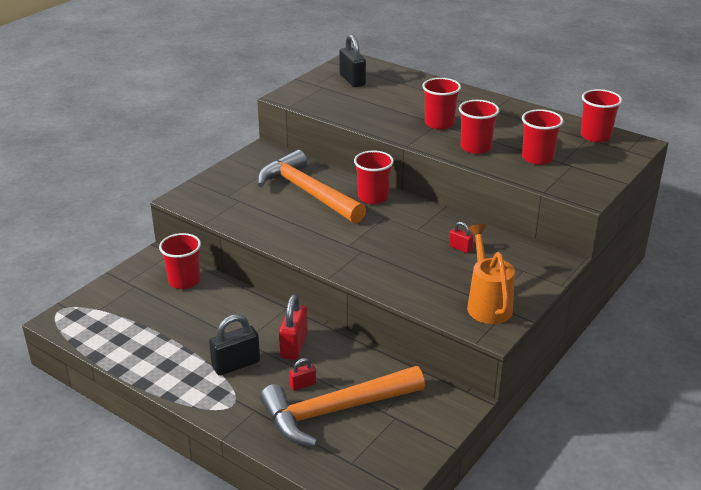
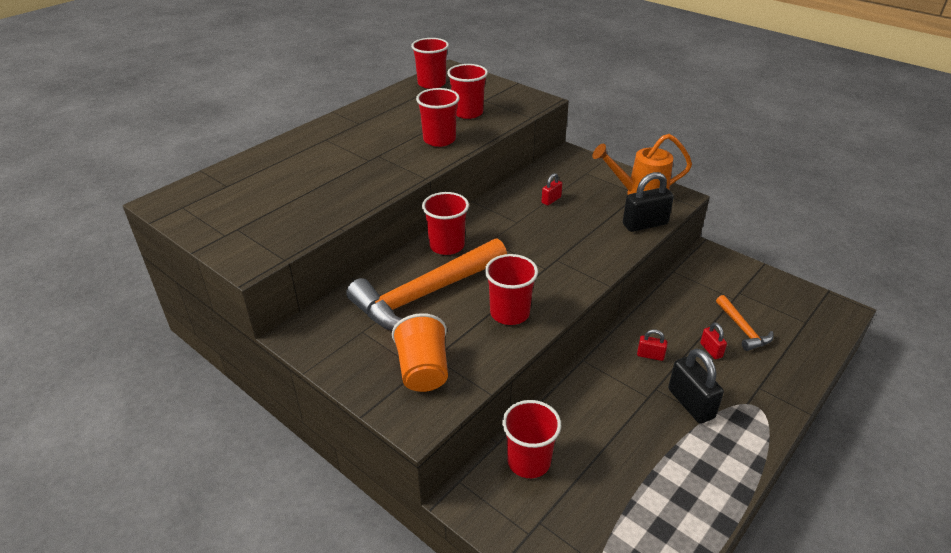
camera: 85 degrees left, 5 degrees up
(226, 197) = (423, 370): none -> orange cup
(294, 346) = (650, 355): red padlock -> red padlock, size x0.54
(335, 411) = (743, 329): orange hammer -> orange hammer, size x0.47
(352, 80) = (229, 204): black padlock -> black padlock (645, 224)
(439, 123) = (378, 155): red cup -> red cup (509, 313)

